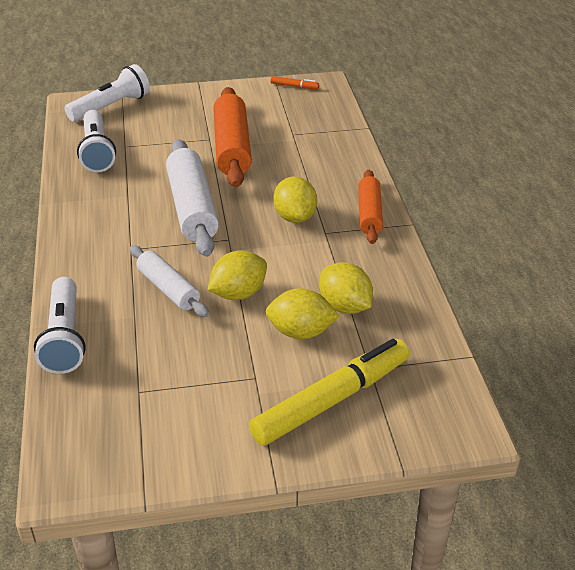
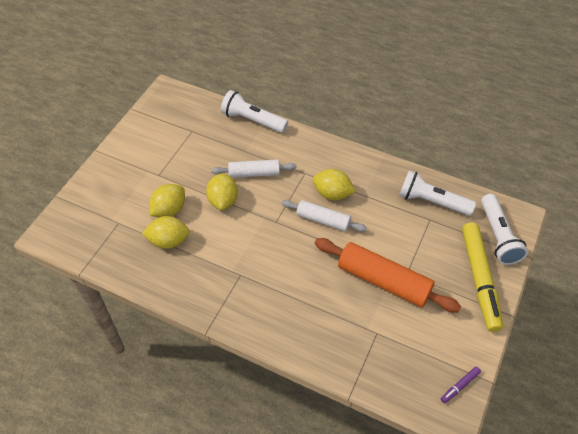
camera: 125 degrees right, 15 degrees up
(192, 208) = (323, 220): white rolling pin -> white rolling pin, size x0.61
(294, 86) = (459, 386): orange marker -> purple marker
(295, 217) = (269, 268): yellow lemon -> yellow lemon (332, 194)
(332, 400) = (115, 195): yellow marker -> yellow marker (479, 279)
(369, 214) = (237, 313): orange rolling pin -> none

